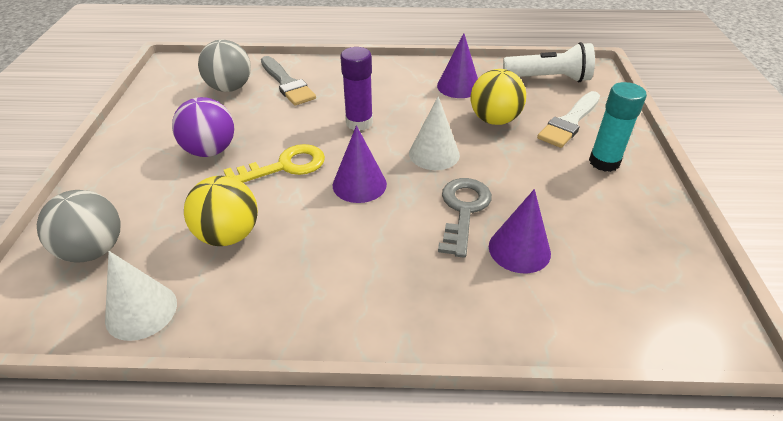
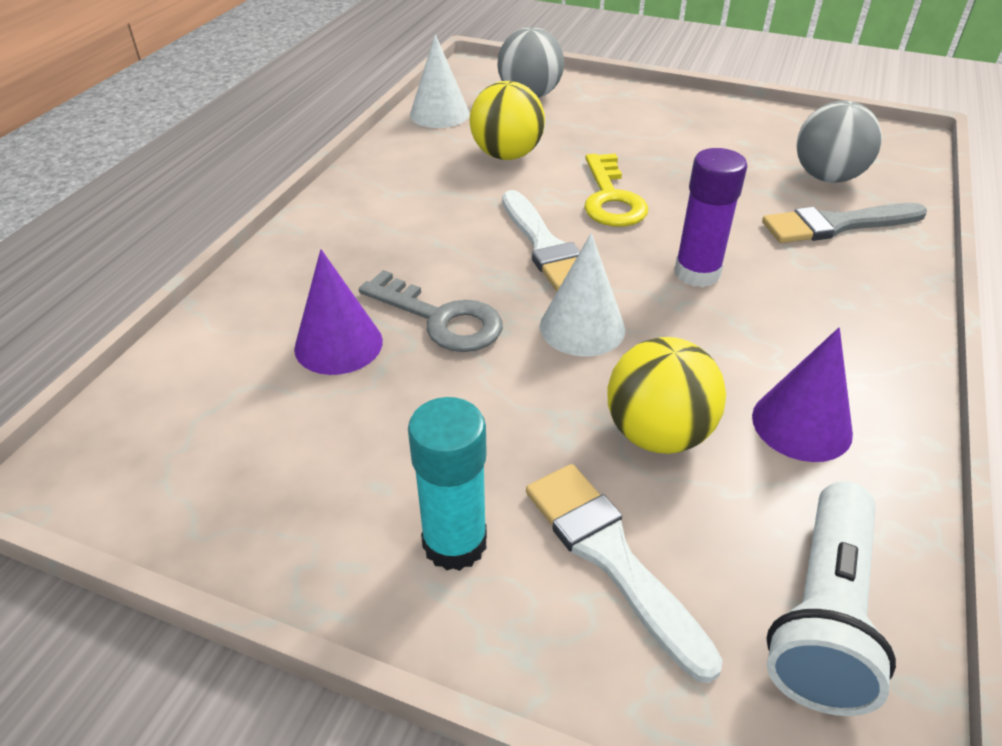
camera: 110 degrees right, 0 degrees up
(210, 151) = (667, 154): purple ball -> none
(359, 184) = (545, 246): purple cone -> white brush

